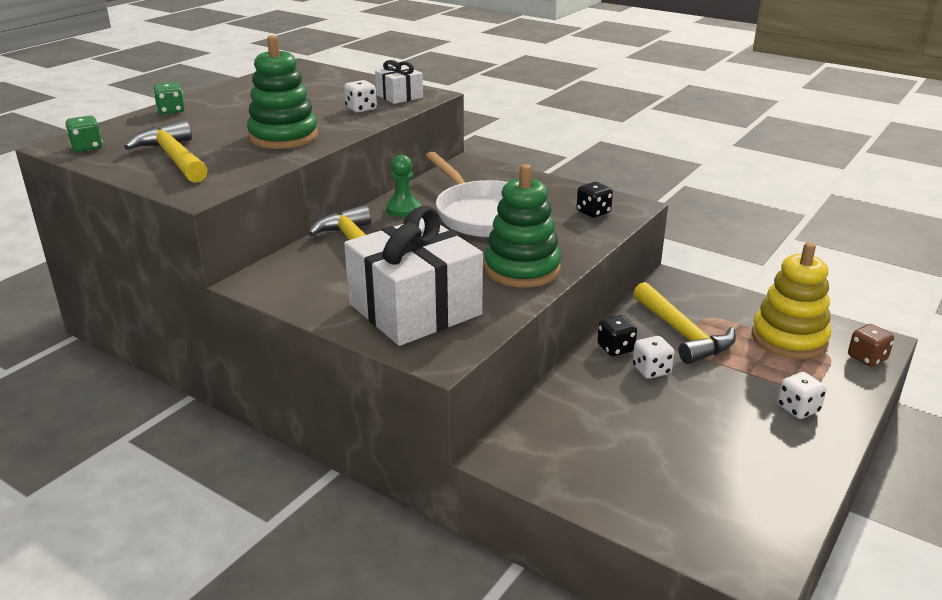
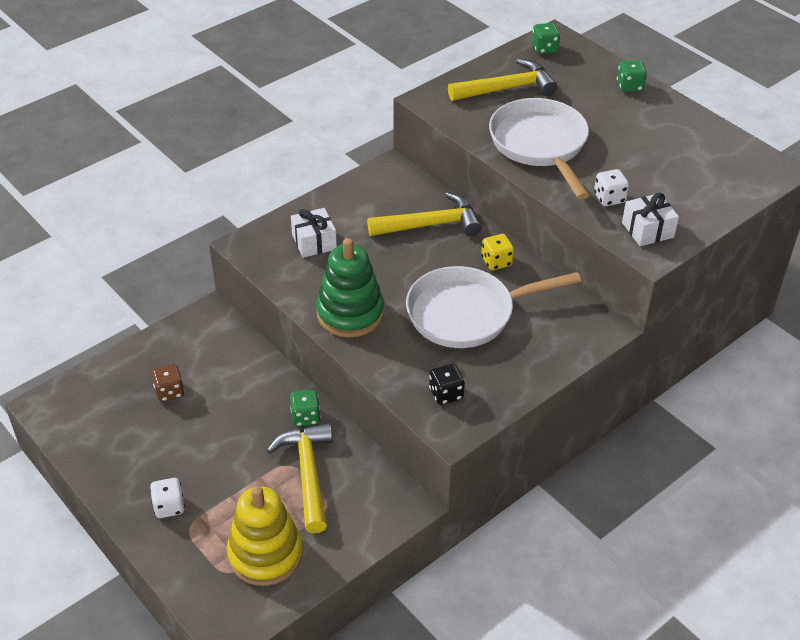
camera: 105 degrees right, 15 degrees up
(283, 137) = (540, 145): green stacking toy -> white pan
(403, 209) = (496, 262): green pawn -> yellow dice
(415, 309) = (314, 242): white gift -> white gift, size x0.48
(615, 348) = (305, 417): black dice -> green dice
(651, 370) = (264, 430): white dice -> none
(682, 334) = (308, 473): yellow hammer -> yellow hammer turned 90 degrees clockwise
(867, 358) = (208, 602): brown dice -> brown dice (169, 392)

